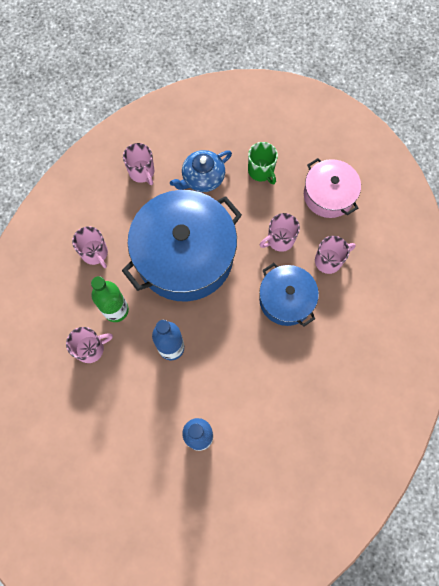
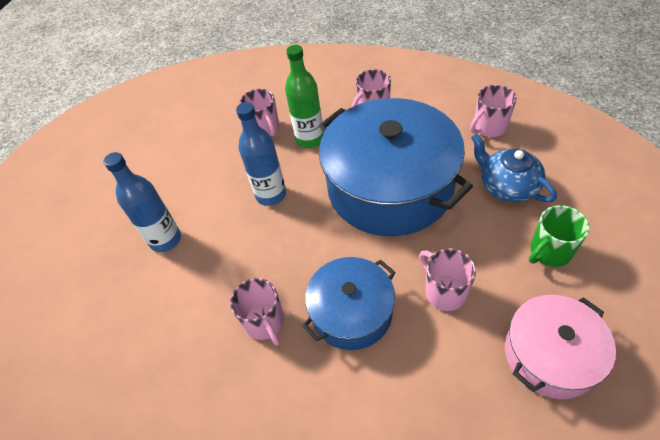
camera: 90 degrees right, 20 degrees down
(329, 261) = (429, 368): pink mug -> pink mug (265, 322)

